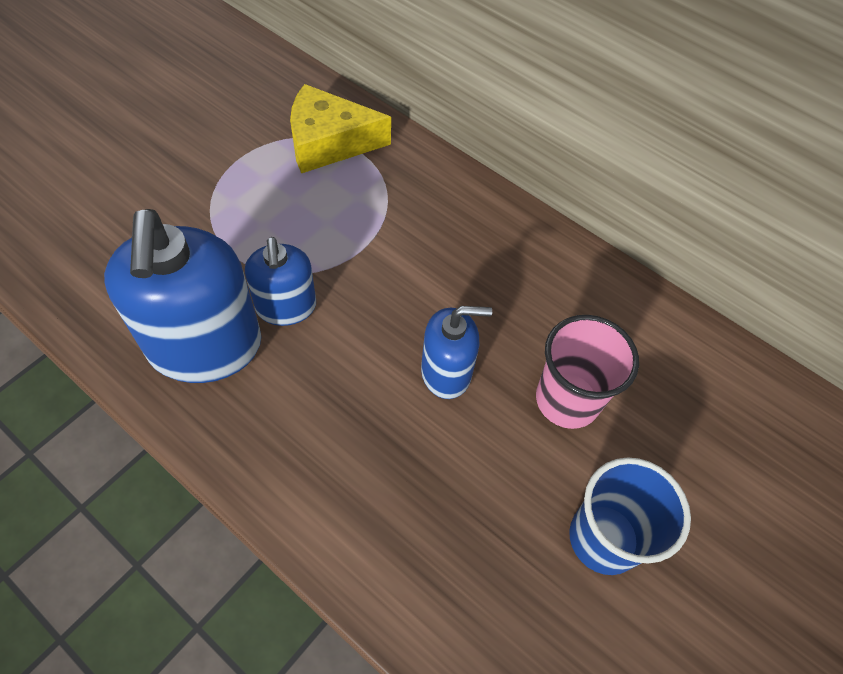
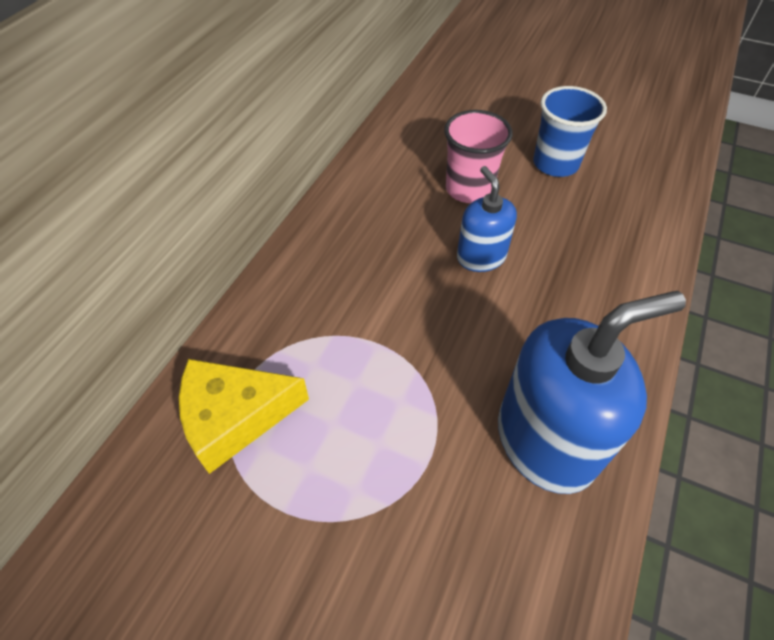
camera: 100 degrees left, 5 degrees down
(286, 307) = (471, 386): blue soap dispenser -> none
(329, 142) = (234, 417): yellow cheese -> yellow cheese turned 90 degrees clockwise

